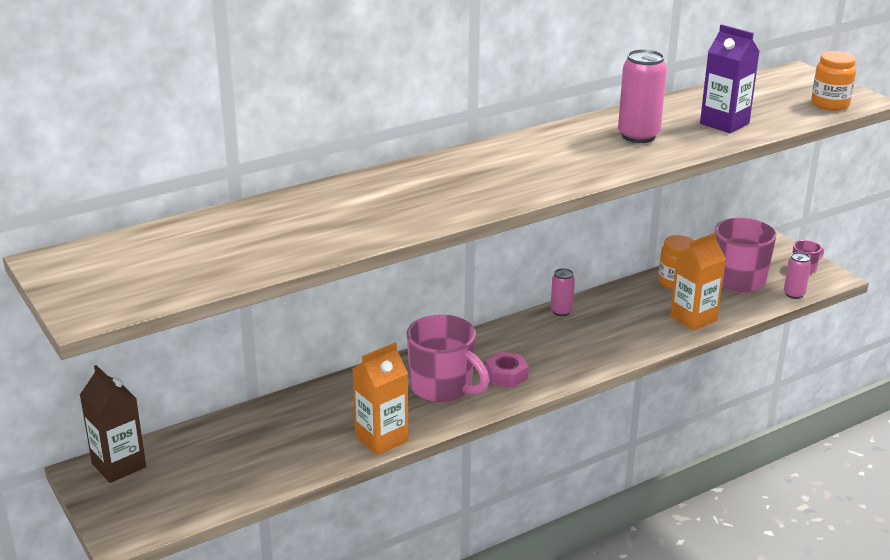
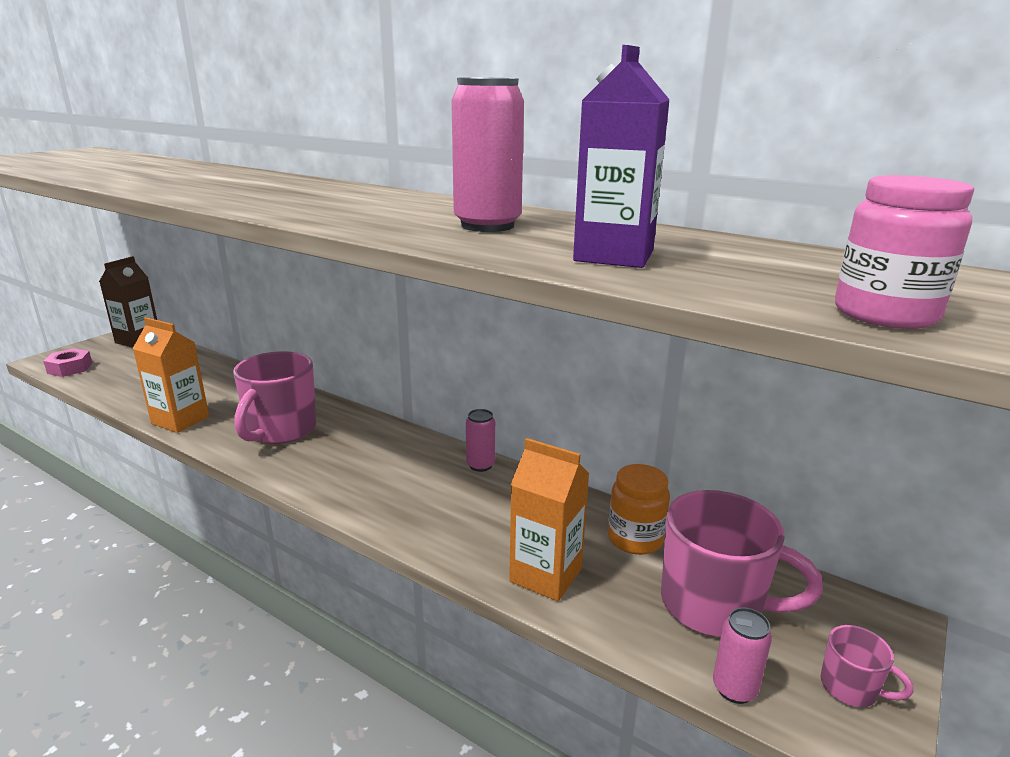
camera: 65 degrees right, 5 degrees down
(506, 375) = (317, 459): pink nut -> pink nut (70, 368)
(830, 104) = (885, 314): orange jar -> pink jar

